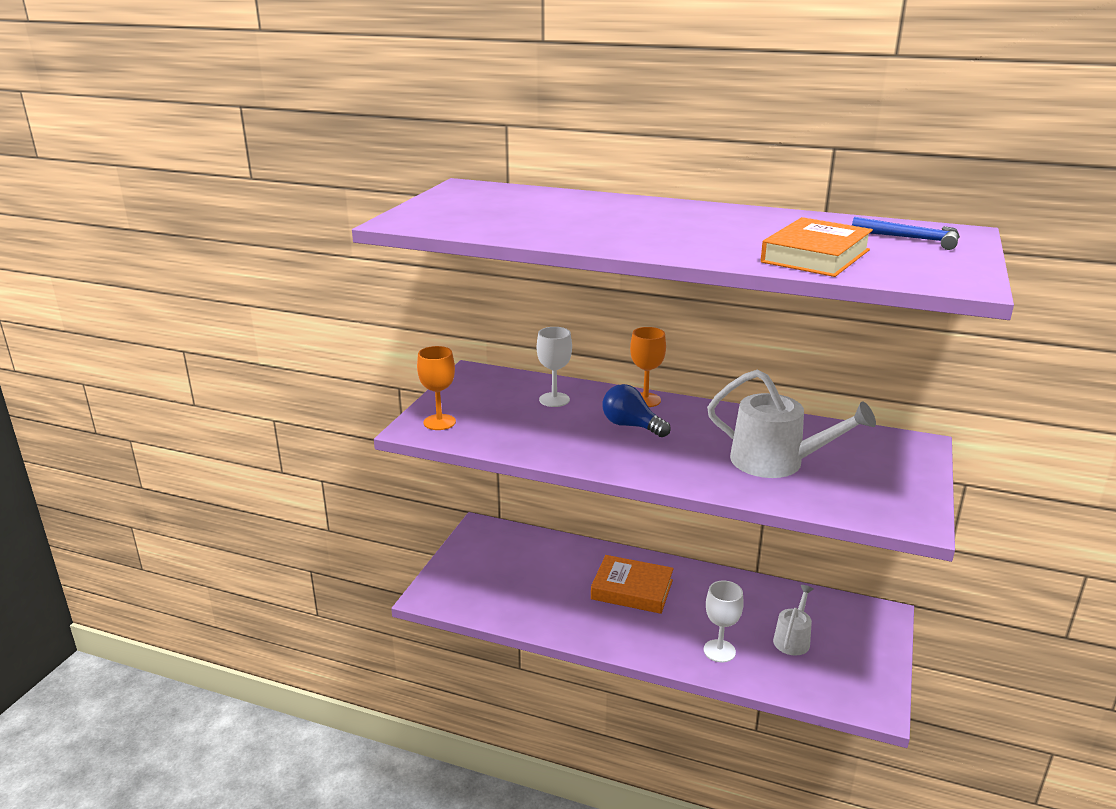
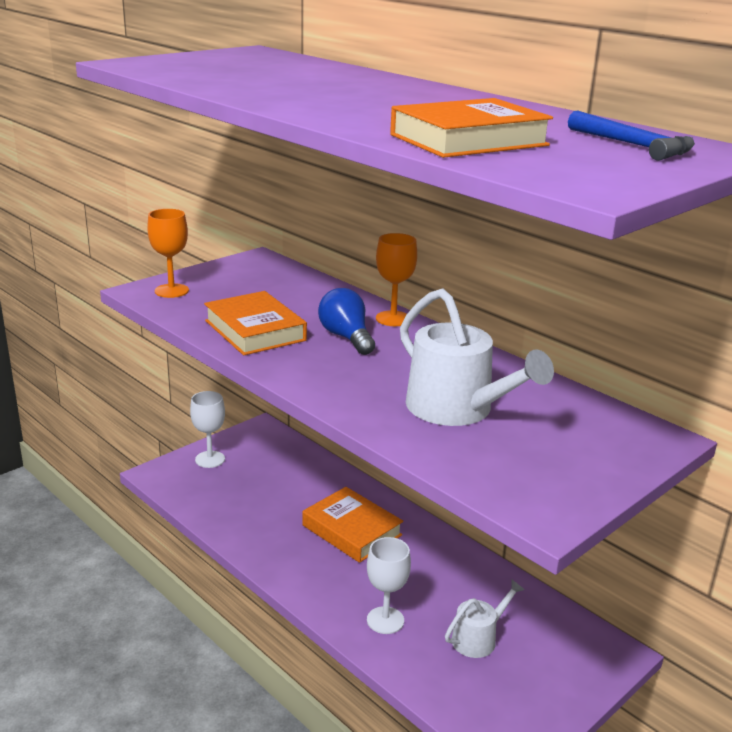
camera: 25 degrees right, 0 degrees up
(554, 400) = (302, 297): white goblet -> white goblet (210, 459)
(555, 440) = (255, 330): none -> orange book

